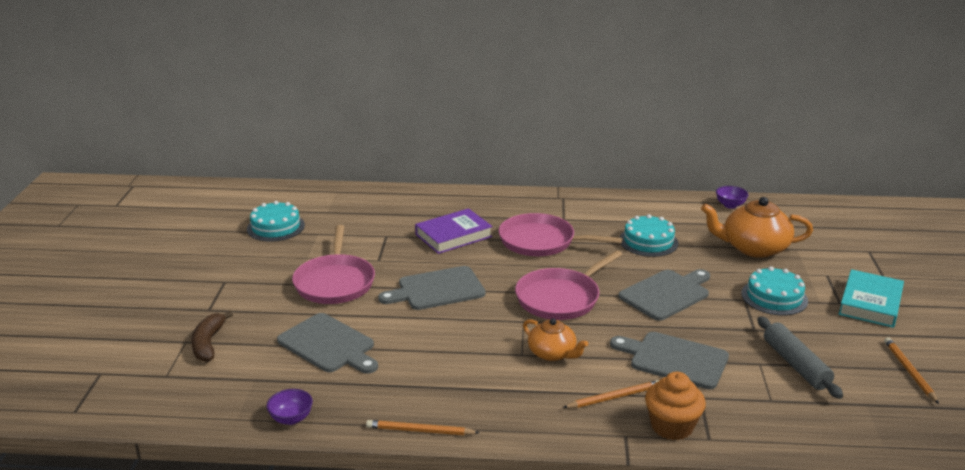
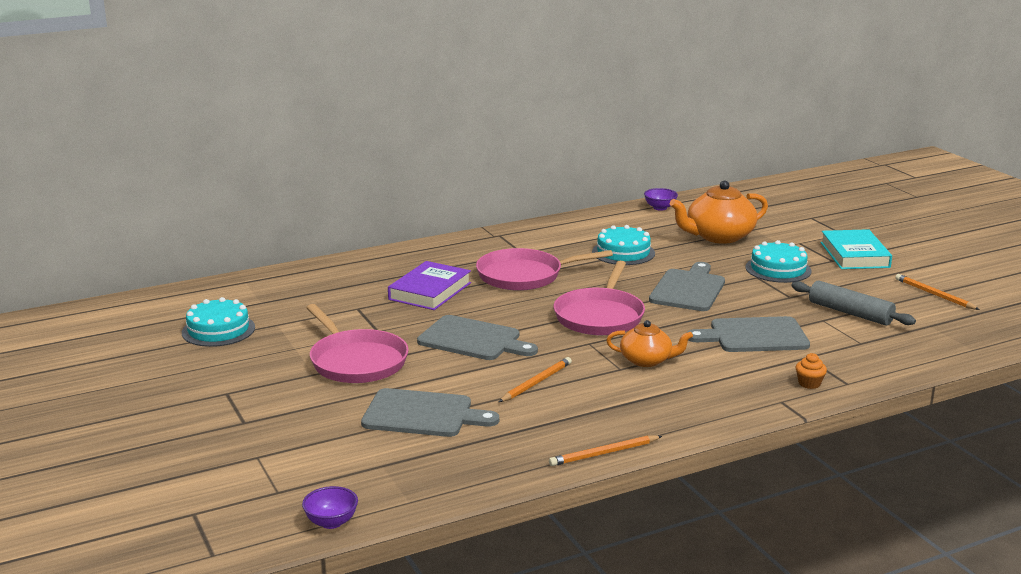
camera: 30 degrees left, 5 degrees down
(208, 343) = (287, 451): brown banana -> none
(291, 418) = (467, 483): purple bowl -> purple bowl (331, 522)
(437, 289) = (473, 339): grey cutting board -> grey cutting board turned 105 degrees counterclockwise
(614, 397) = (739, 377): orange pencil -> orange pencil (536, 382)
(672, 426) = (809, 383): orange cupcake -> orange cupcake, size x0.52

